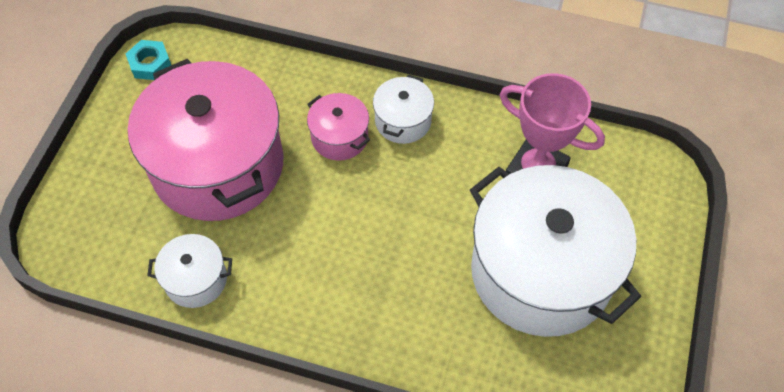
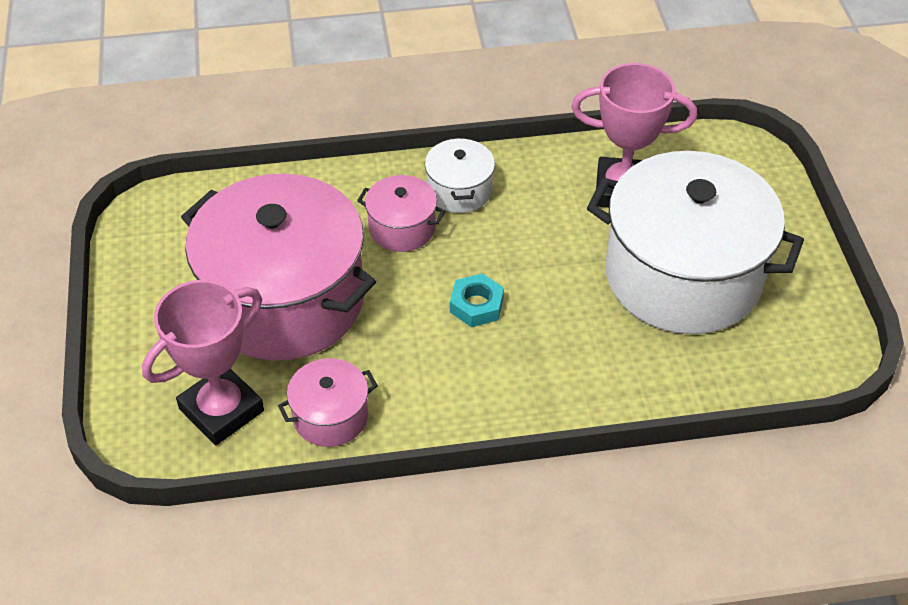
camera: 25 degrees left, 10 degrees down
(122, 240) = (221, 410): none -> pink trophy
(150, 63) = (141, 229): turquoise nut -> turquoise nut (476, 305)
(196, 279) = (330, 416): white pot -> pink pot

